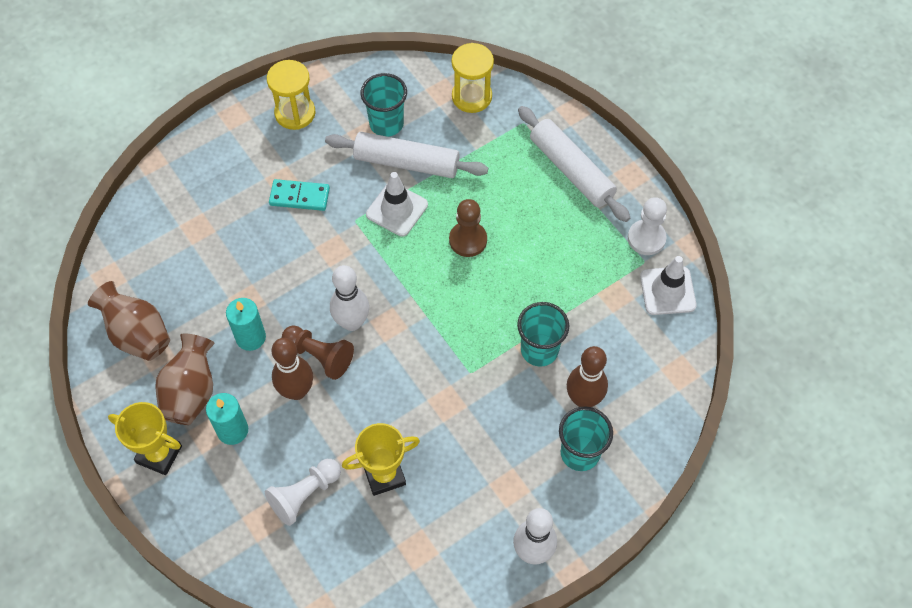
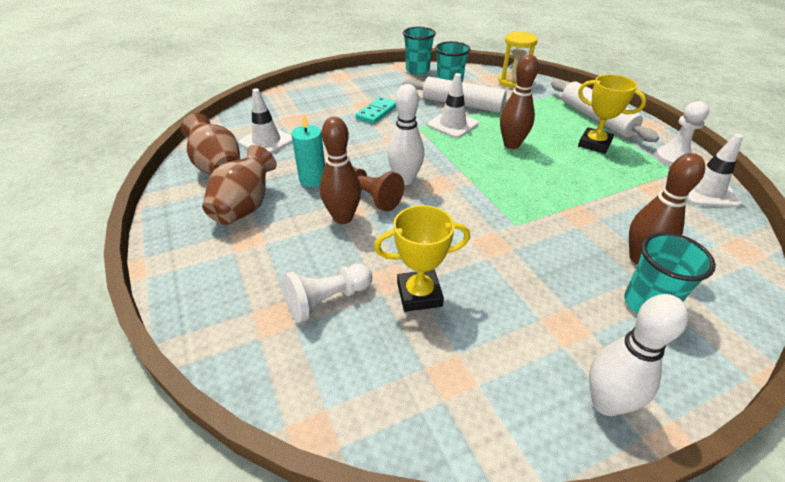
camera: 10 degrees right, 20 degrees down
(159, 454) = (193, 247): yellow trophy -> yellow trophy (594, 144)
(177, 278) = (266, 141): none -> white traffic cone
(232, 430) = (272, 238): turquoise candle -> none
(295, 113) = (383, 79): yellow hourglass -> none
(299, 197) = (377, 112): turquoise domino -> turquoise domino turned 75 degrees counterclockwise
(468, 240) = (511, 145): brown pawn -> brown bowling pin
(539, 350) = (585, 216): turquoise cup -> turquoise cup (417, 70)

